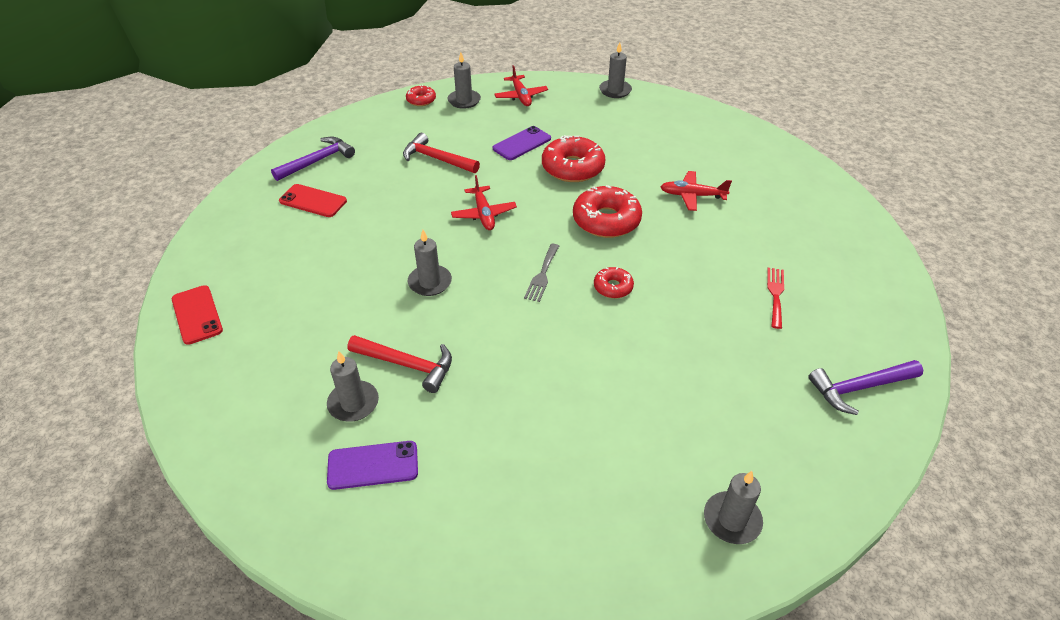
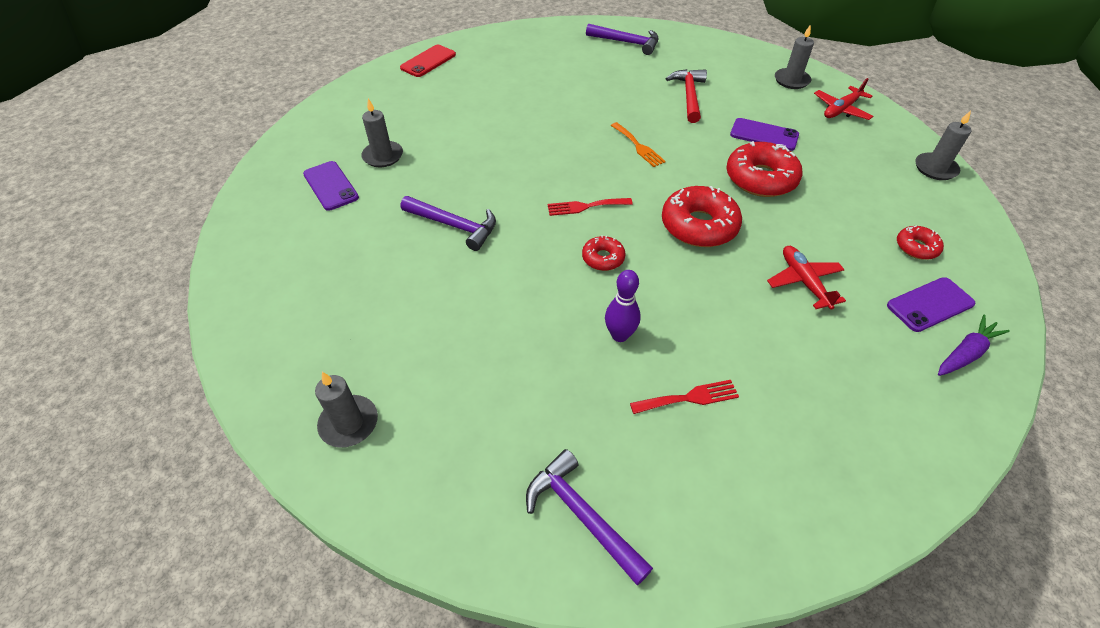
camera: 65 degrees right, 5 degrees up
(313, 201) = (578, 59): red phone -> none
(407, 365) = (433, 167): red hammer -> none
(421, 100) = (763, 58): red donut -> red donut (916, 247)
(430, 282) = (529, 147): grey candle -> none
(484, 214) = (638, 146): red plane -> orange fork
(511, 373) = (454, 226): none -> purple hammer
(542, 275) = (585, 206): grey fork -> red fork
(702, 308) = (620, 335): none -> purple bowling pin
(737, 154) = (930, 304): none -> purple phone
(781, 161) = (965, 353): none -> purple carrot

